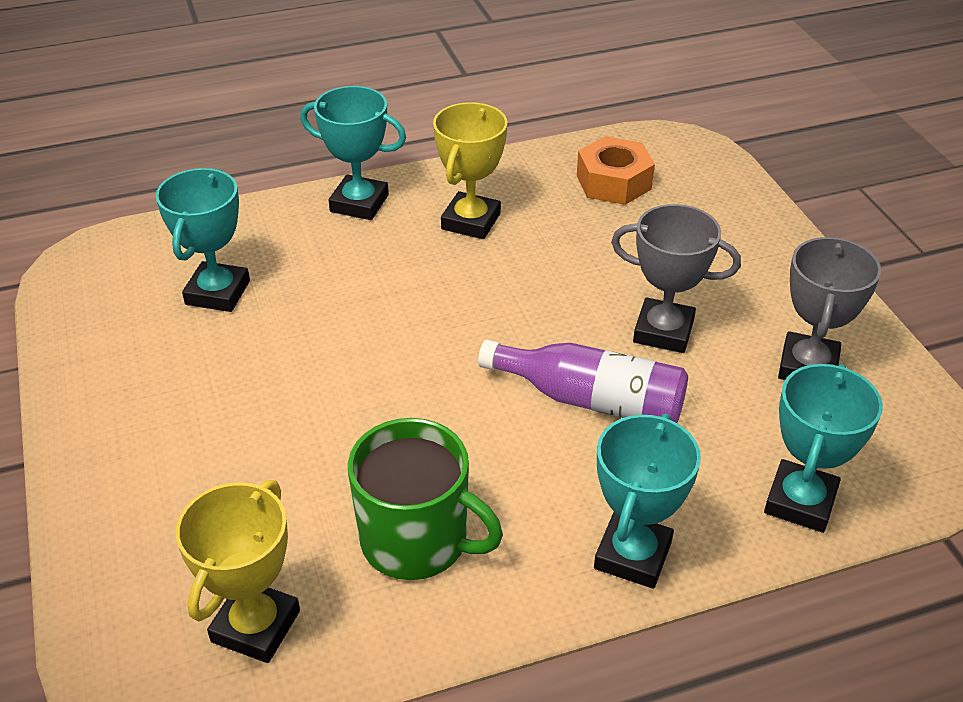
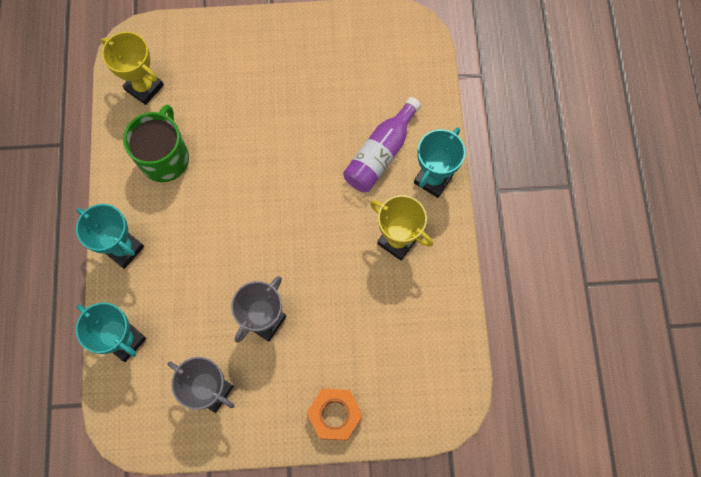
camera: 105 degrees right, 30 degrees up
(218, 293) = (367, 92): turquoise trophy -> none
(417, 541) = (165, 158): green mug -> green mug turned 150 degrees clockwise
(591, 400) = (225, 263): purple bottle -> purple bottle (380, 153)
(613, 182) = (417, 344): orange nut -> orange nut (335, 415)

